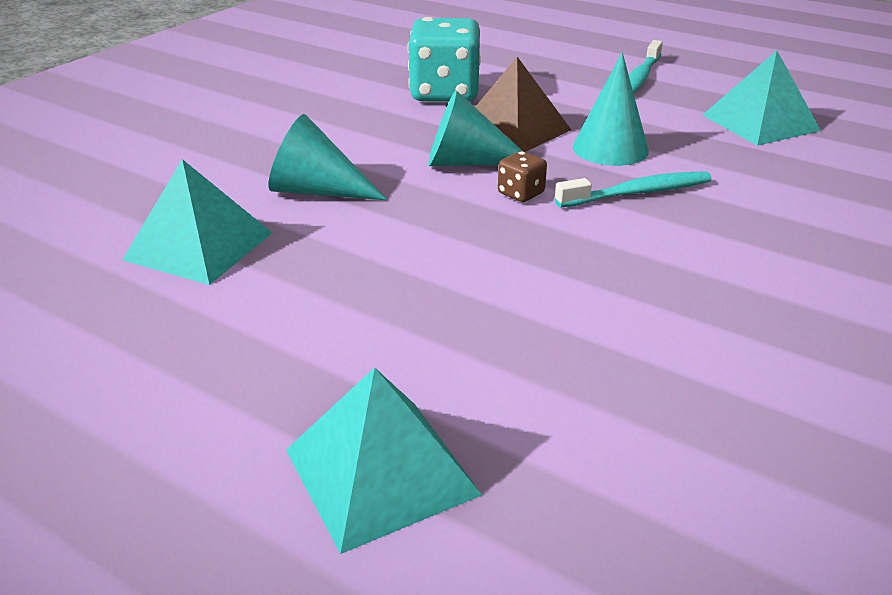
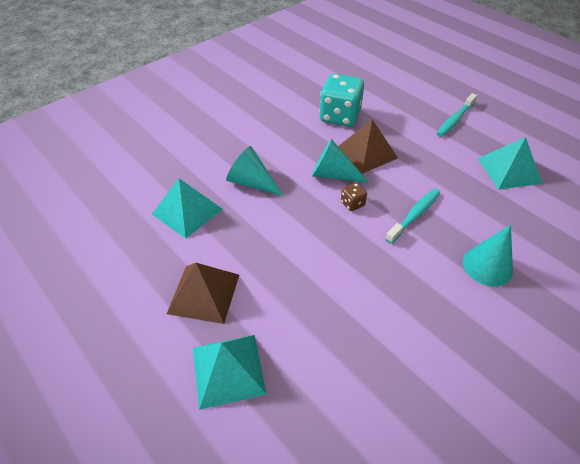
camera: 15 degrees right, 15 degrees up
(280, 359) = (204, 293): none -> brown pyramid
(610, 148) = (413, 177): turquoise cone -> turquoise cone (487, 266)
(638, 193) = (414, 215): turquoise toothbrush -> turquoise toothbrush turned 45 degrees counterclockwise

